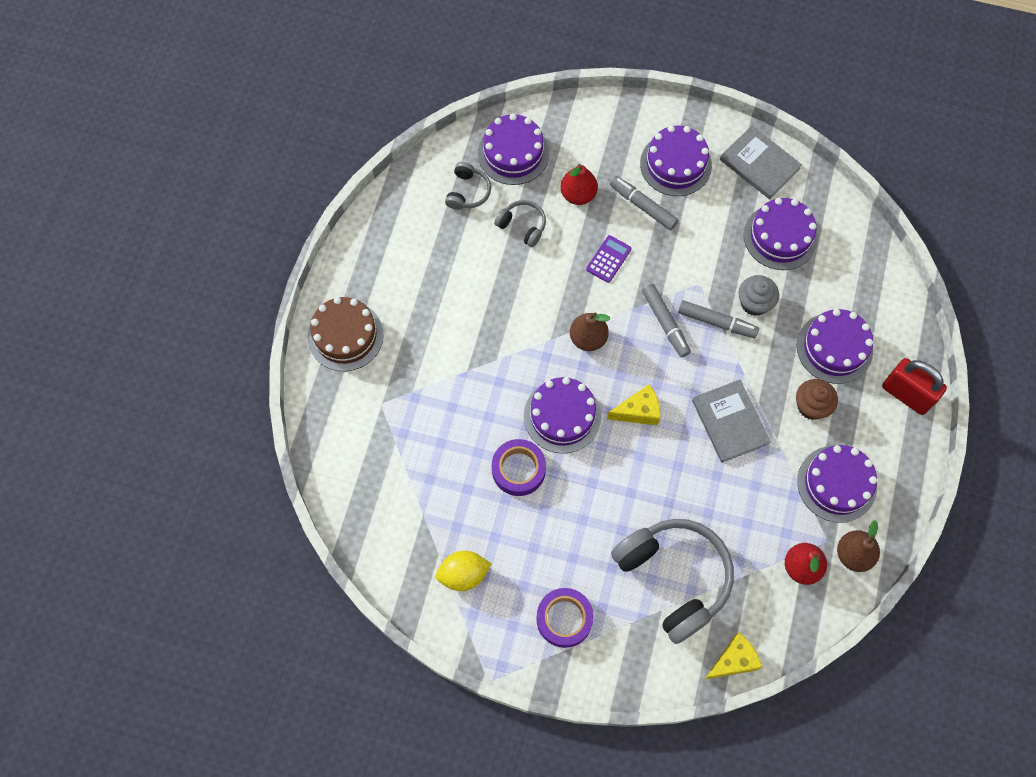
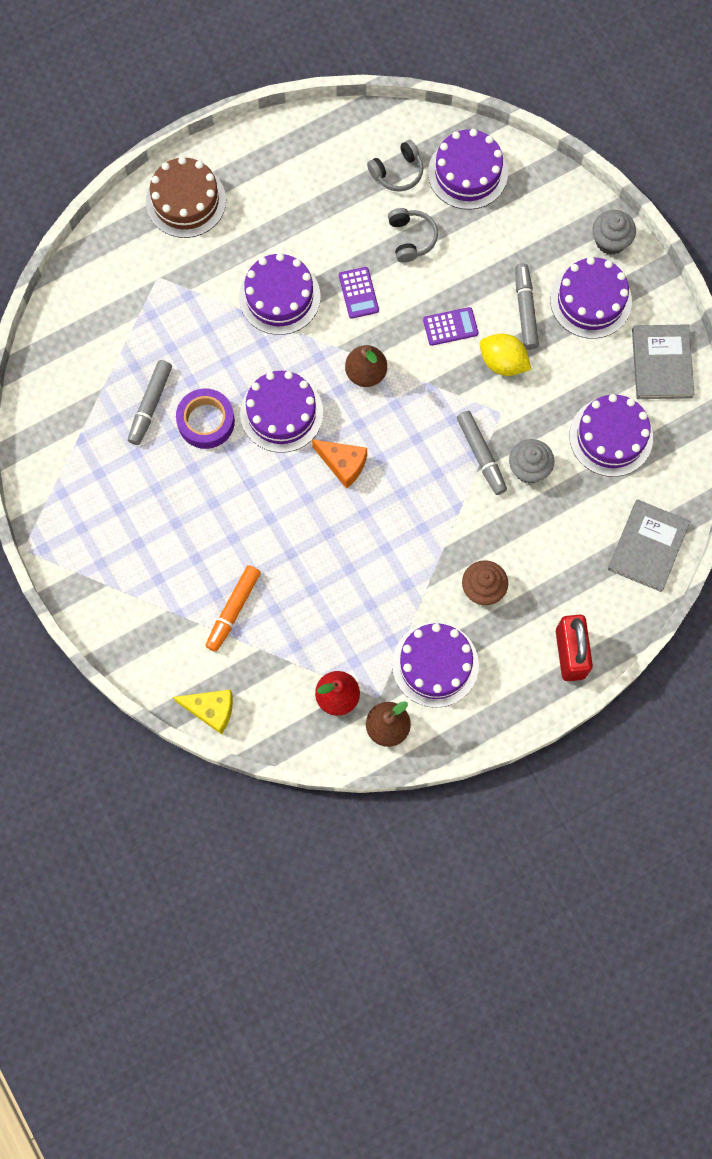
camera: 45 degrees right, 5 degrees up
(463, 574) = (85, 458): yellow lemon -> yellow lemon (503, 362)
(527, 291) = (358, 293): none -> purple calculator
(564, 619) = (122, 560): purple tape -> none
(578, 194) = (483, 253): red pear -> none
(638, 411) = (343, 464): yellow cheese -> orange cheese
(647, 117) = (610, 241): none -> grey cupcake
(665, 323) = (439, 417): grey marker -> grey marker (150, 405)
(674, 578) = (233, 610): grey headphones -> orange marker
(730, 422) = (405, 539): grey book -> grey book (648, 546)
(834, 348) = (553, 563): purple cake -> purple cake (279, 297)

